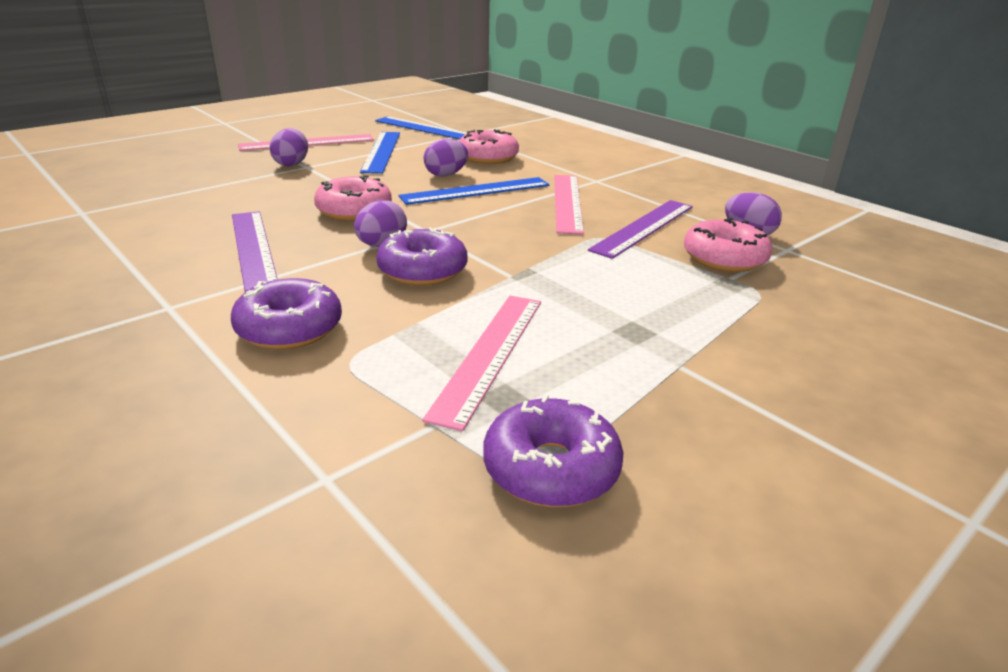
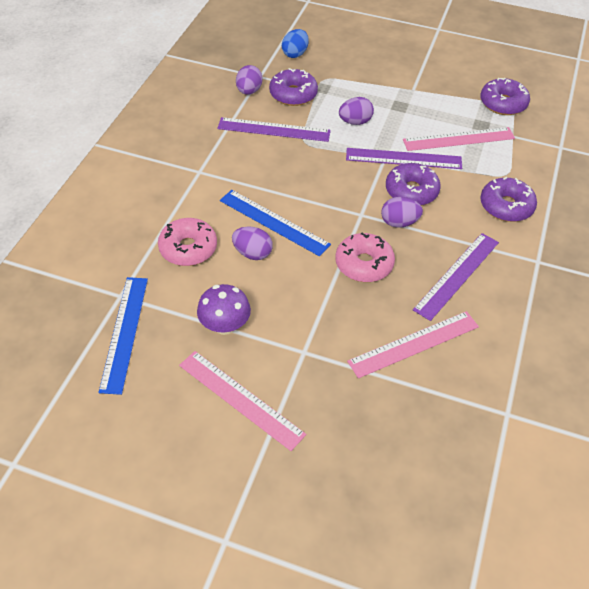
camera: 120 degrees left, 20 degrees up
(292, 164) = (307, 365): purple egg -> purple egg (355, 122)
(381, 151) = (225, 325): blue ruler -> purple mushroom
(495, 288) = (403, 158): none -> purple ruler
(567, 202) = (258, 171): pink ruler -> pink ruler (414, 344)
(724, 258) = (293, 94): pink donut -> purple donut
(853, 290) = (295, 54): none -> blue egg

